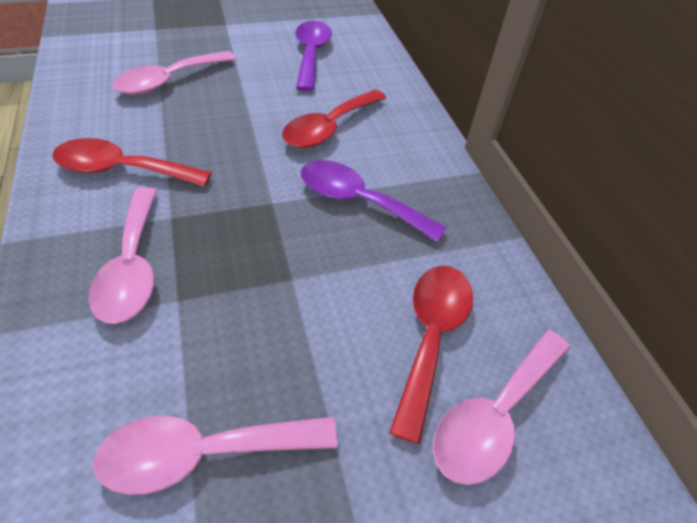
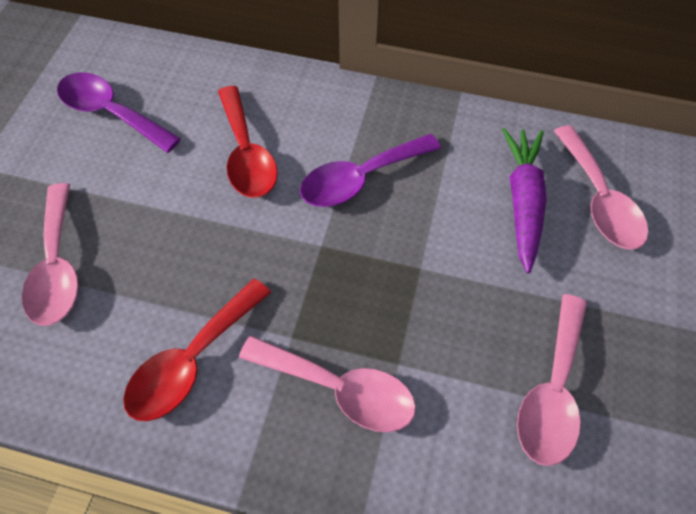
camera: 55 degrees left, 10 degrees up
(431, 336) = (522, 201): red spoon -> purple carrot

